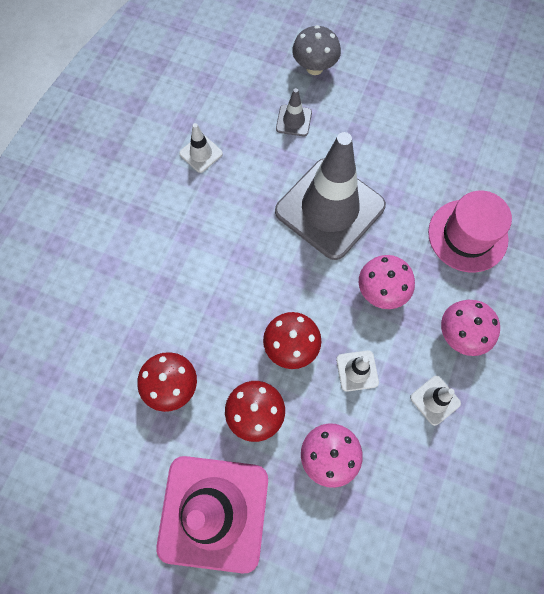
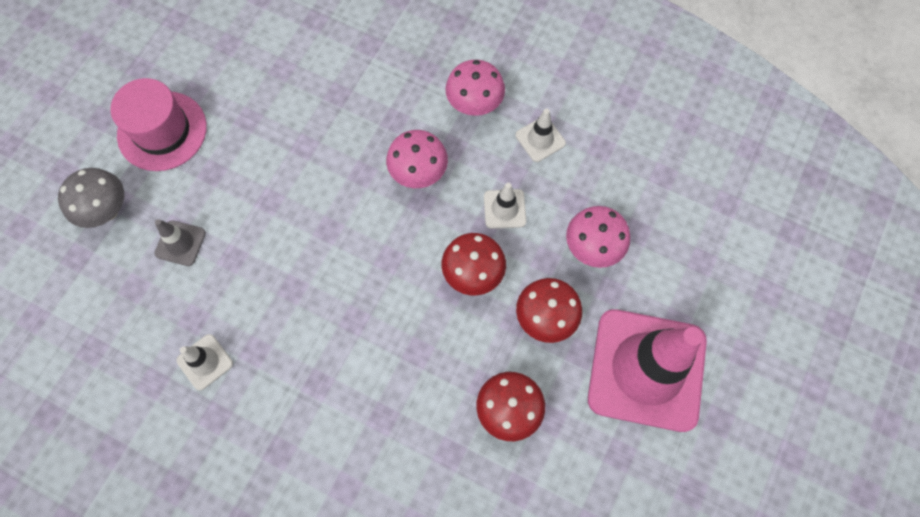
camera: 85 degrees left, 0 degrees up
(330, 208) = (309, 215): grey traffic cone -> none
(467, 235) = (364, 79): pink hat -> pink hat (162, 131)

